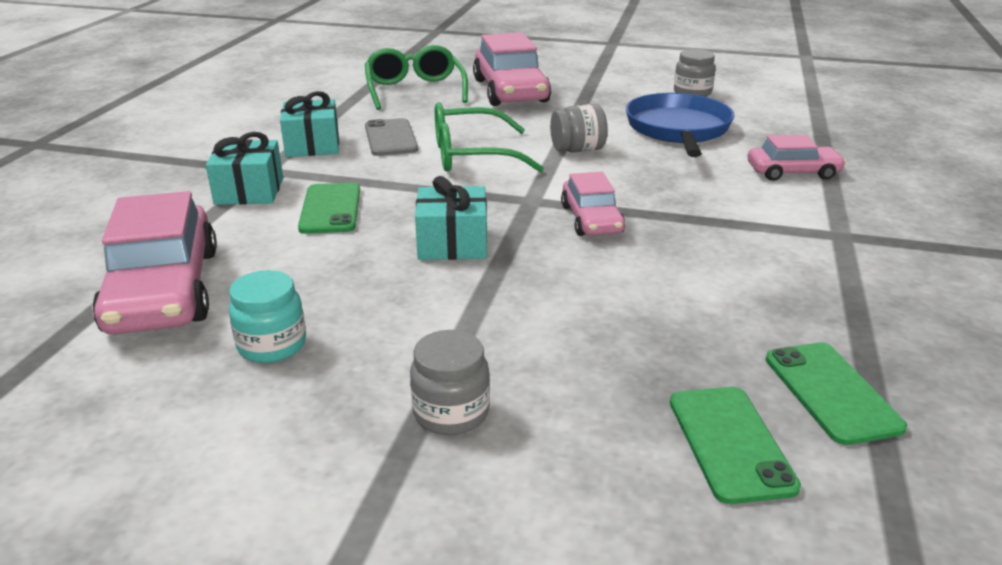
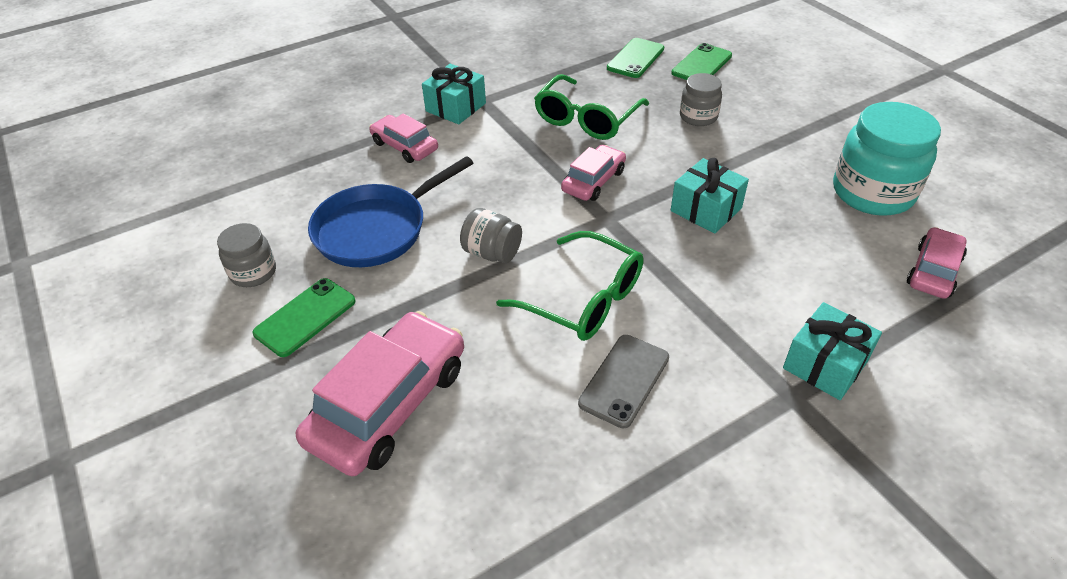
camera: 135 degrees left, 15 degrees up
(163, 290) = (933, 271): pink car -> pink car, size x0.57
(272, 345) = (872, 193): turquoise jar -> turquoise jar, size x1.87
(312, 145) = (715, 419): turquoise gift -> turquoise gift (455, 107)
(330, 209) = (765, 294): green phone -> green phone (305, 317)
(415, 90) = (482, 494): green glasses -> green glasses (586, 119)
(451, 413) = (801, 120): grey jar -> grey jar (698, 117)

